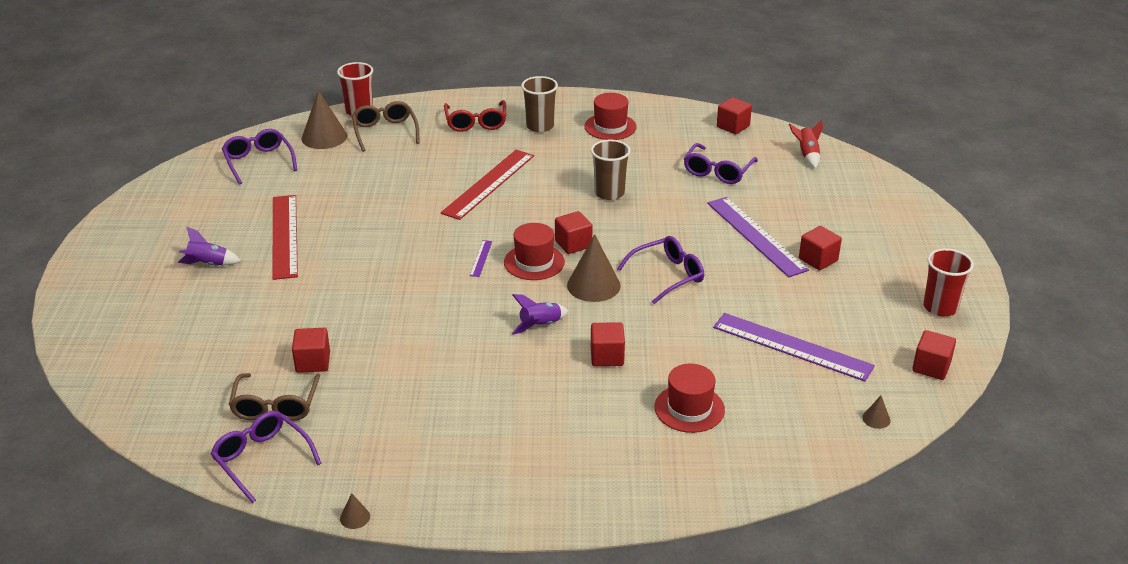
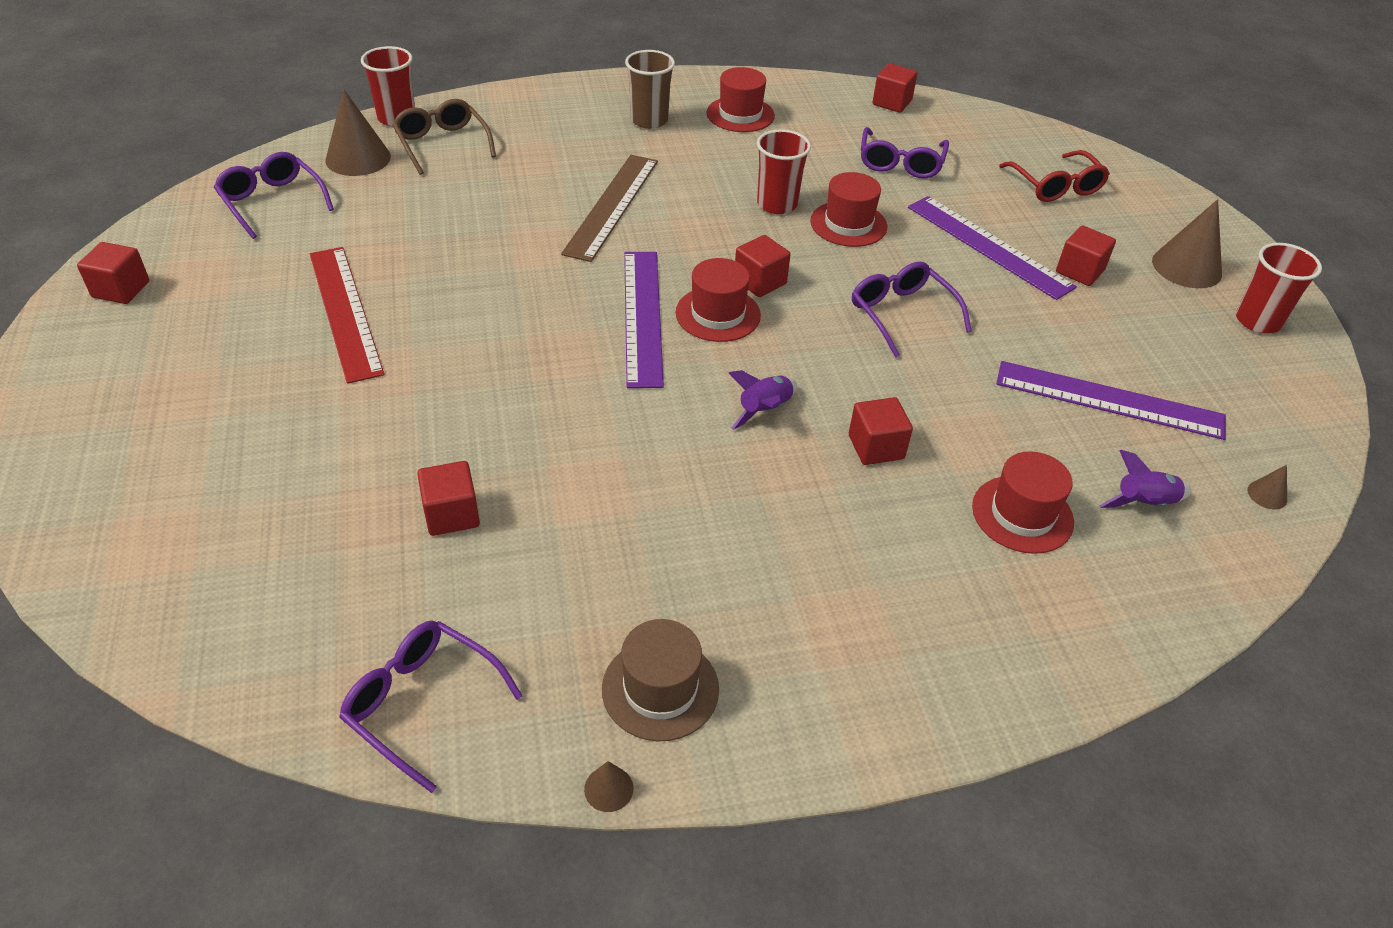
camera: 15 degrees left, 10 degrees up
(208, 264) = (238, 370): purple rocket -> purple rocket (1144, 503)
(276, 405) = (415, 598): brown glasses -> none
(405, 472) = (660, 689): none -> brown hat
(476, 122) = (562, 121): red glasses -> red glasses (1055, 186)
(481, 258) = (642, 316): purple ruler -> purple ruler, size x2.41
(489, 184) = (612, 206): red ruler -> brown ruler
(593, 285) = (812, 340): brown cone -> brown cone (1186, 267)
(609, 193) = (777, 204): brown cup -> red cup
(656, 211) = (848, 224): none -> red hat
(667, 276) = (902, 315): purple glasses -> purple glasses turned 75 degrees counterclockwise
(807, 155) = (998, 132): red rocket -> none
(931, 367) = (1292, 408): red cube -> red cube (121, 289)

